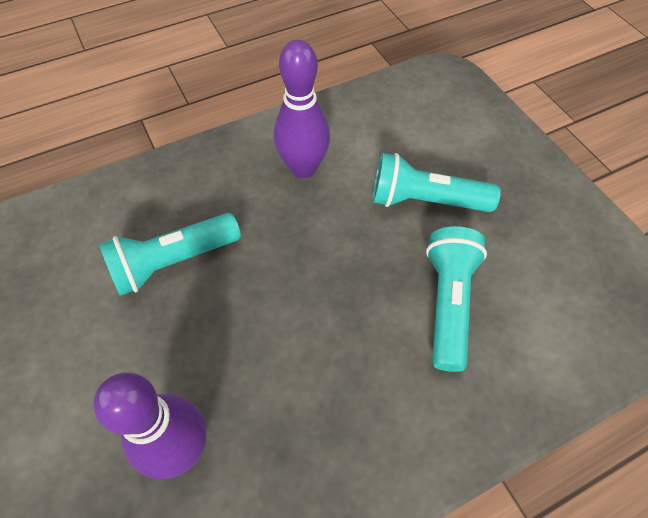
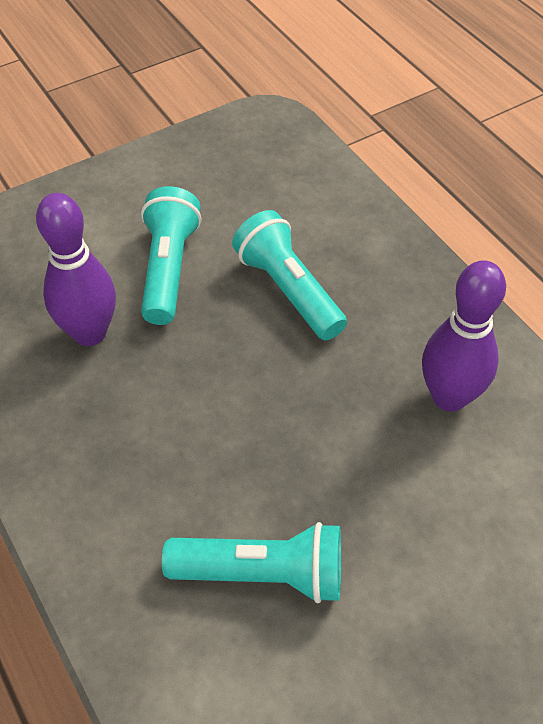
camera: 85 degrees right, 5 degrees down
(425, 201) = (425, 548): turquoise flashlight -> turquoise flashlight (168, 269)

